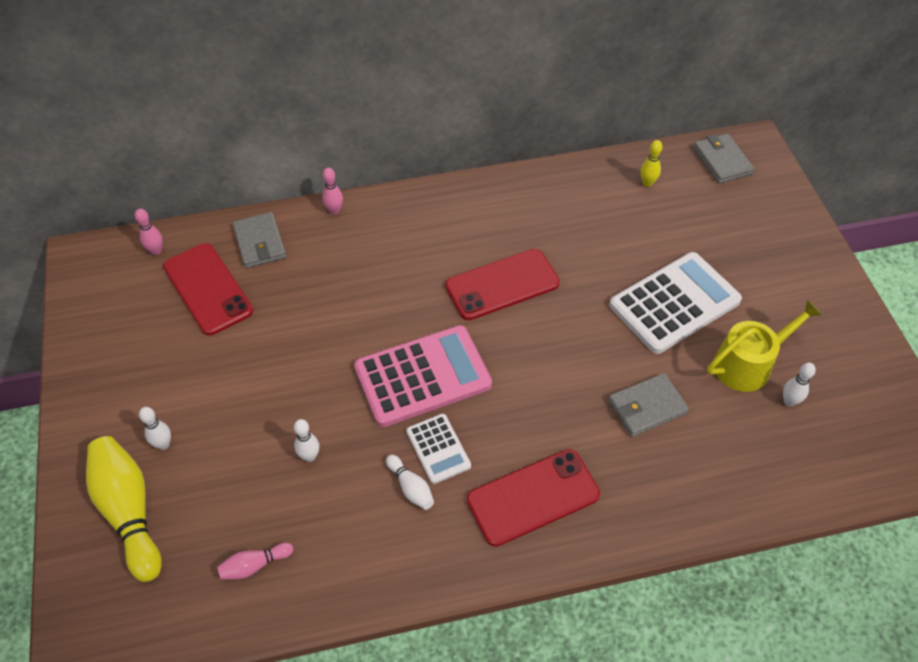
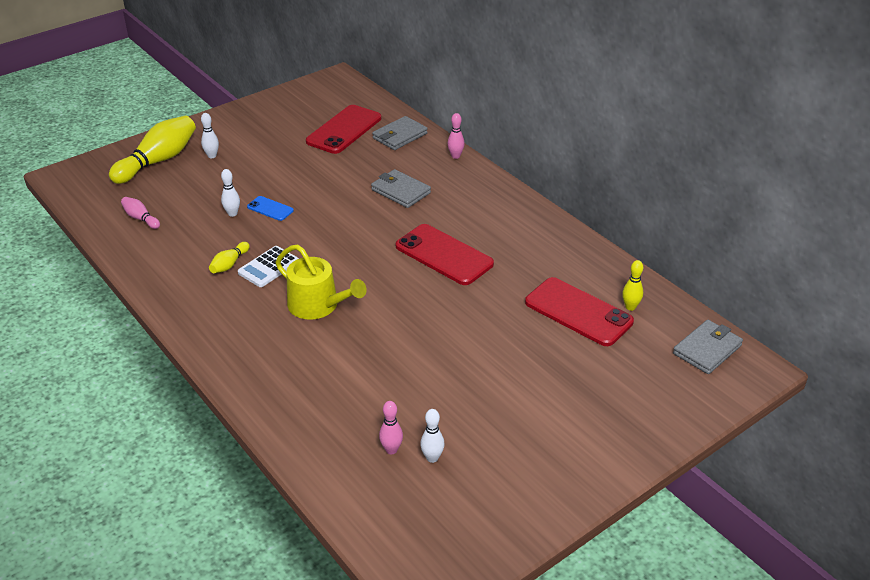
camera: 65 degrees right, 15 degrees down
(156, 251) = (361, 100): pink bowling pin -> pink bowling pin (391, 450)
(324, 413) = (270, 209): none -> blue phone
(411, 487) = (229, 264): white bowling pin -> yellow bowling pin
(422, 376) = (328, 242): pink calculator -> none
(533, 497) = (250, 325): red phone -> red phone (578, 312)
(647, 407) = (370, 366): grey wallet -> grey wallet (400, 191)
(674, 303) = (496, 357): white calculator -> none
(748, 364) = (458, 421): yellow watering can -> yellow watering can (318, 305)

